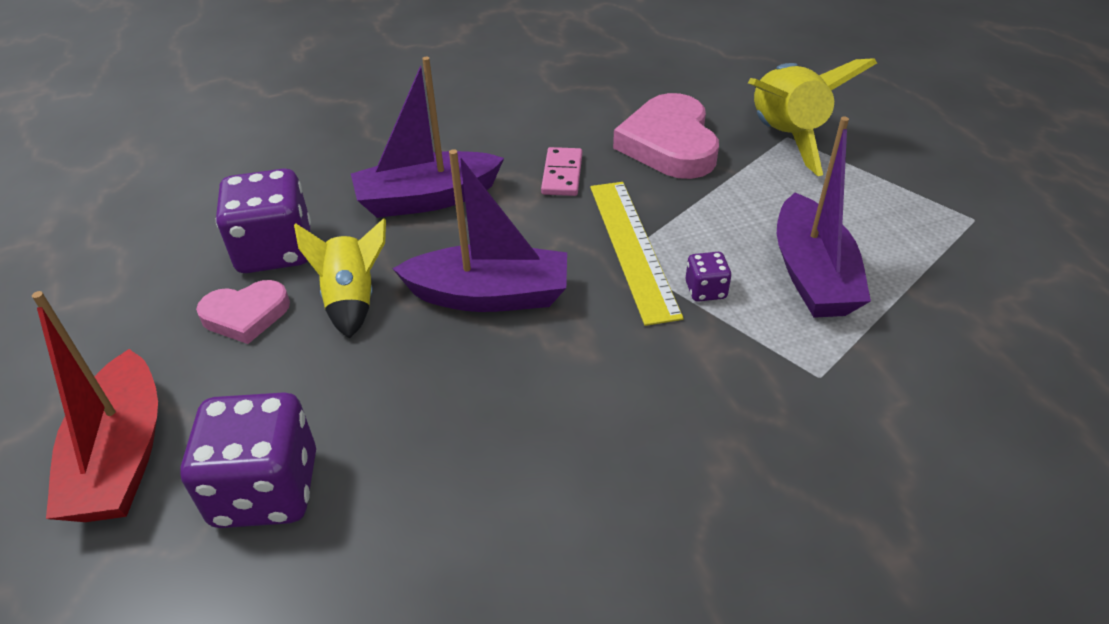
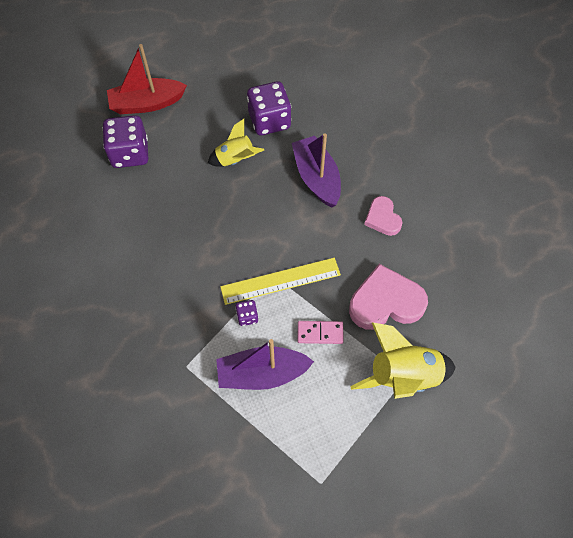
camera: 85 degrees right, 20 degrees up
(246, 315) = (224, 121): pink heart -> pink heart (382, 218)
(489, 295) = (240, 216): purple boat -> none
(562, 174) = (346, 242): pink domino -> pink domino (320, 333)

